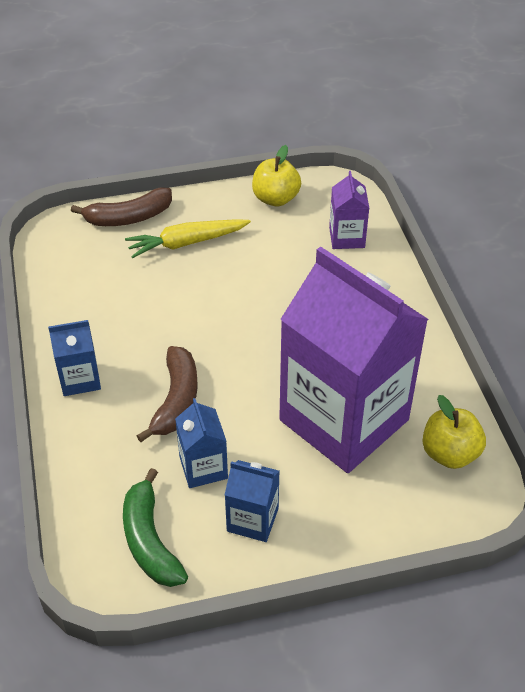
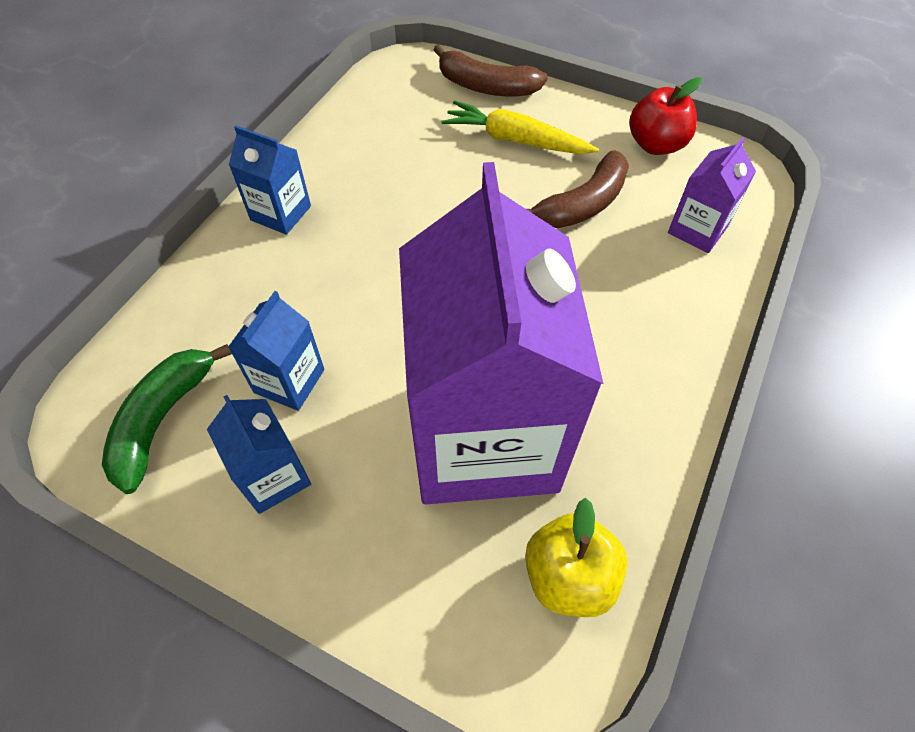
camera: 40 degrees right, 10 degrees up
(176, 400) = (339, 291): brown banana -> brown banana (582, 205)
(275, 199) = (656, 145): yellow apple -> red apple

